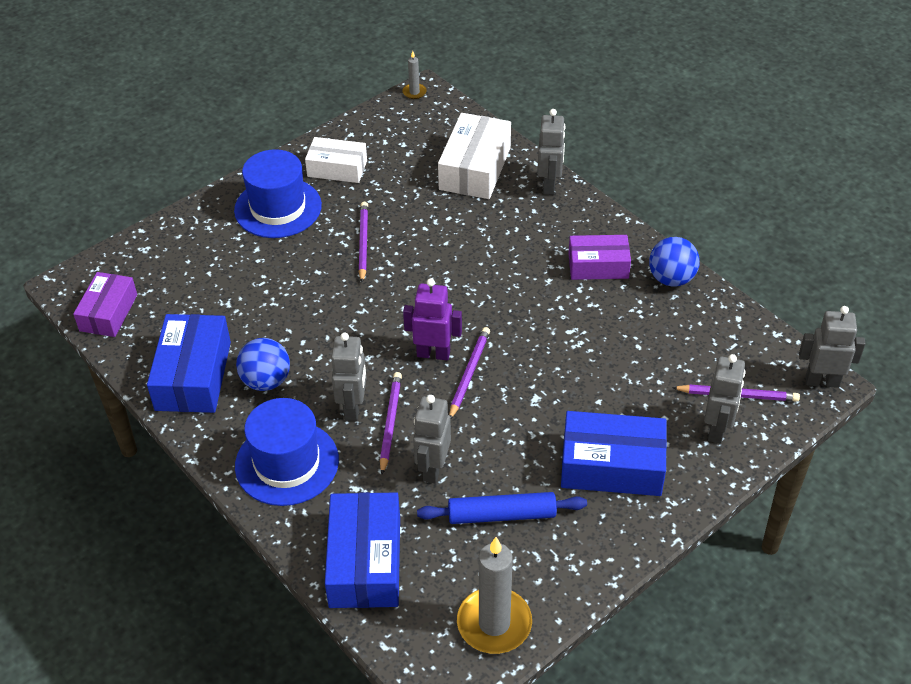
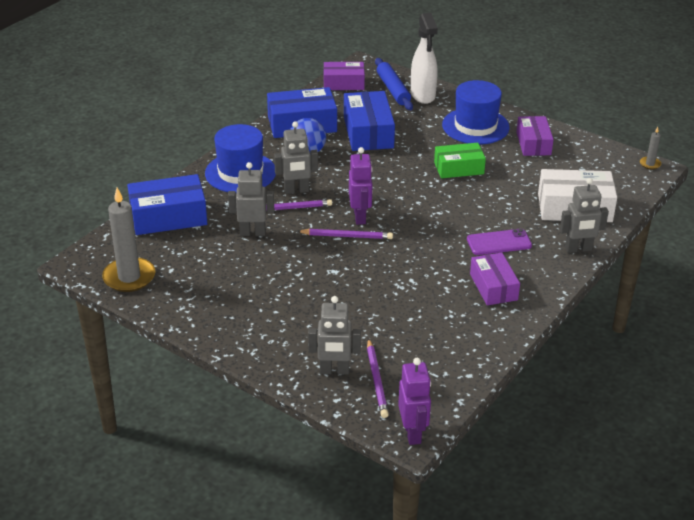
camera: 75 degrees right, 10 degrees down
(182, 240) = (423, 95): none -> white spray bottle
(337, 168) = (533, 143): white box -> purple box
(363, 243) = (459, 168): purple pencil -> green box
(502, 514) = (220, 269): blue rolling pin -> blue rolling pin (393, 89)
(520, 243) = (499, 242): none -> purple phone
(611, 466) = (279, 316): blue box -> blue box (368, 132)
(671, 279) = (498, 330): blue ball -> none
(822, 381) = (413, 433): grey robot -> purple robot

